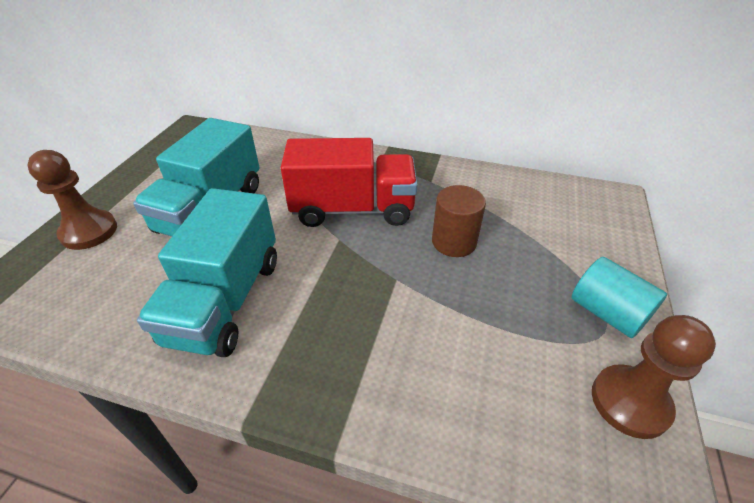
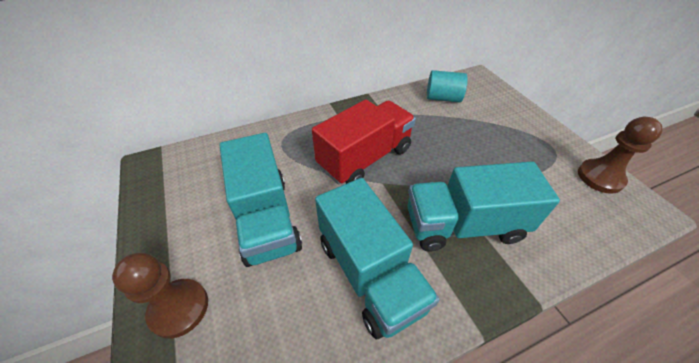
camera: 40 degrees left, 5 degrees up
(363, 324) = (463, 225): none -> turquoise truck
(454, 242) = (443, 144): brown cylinder -> none
(607, 313) = (546, 140): turquoise cylinder -> turquoise cylinder (443, 98)

